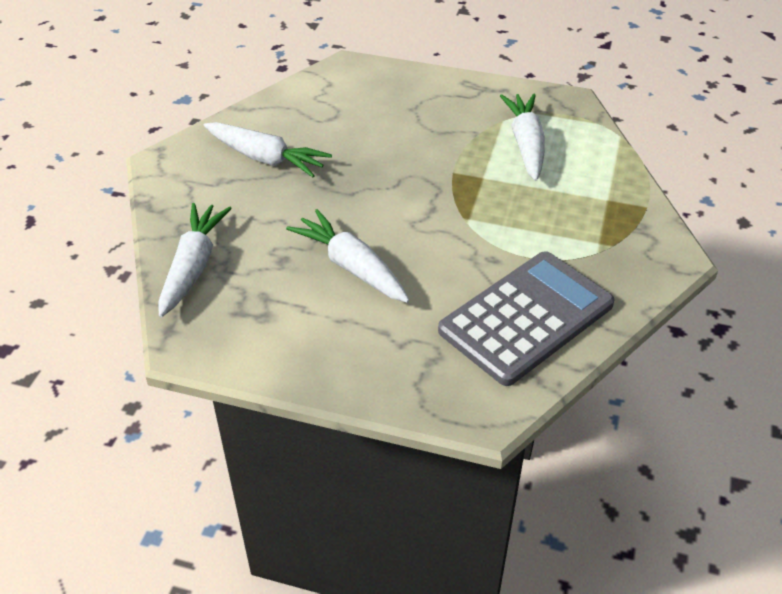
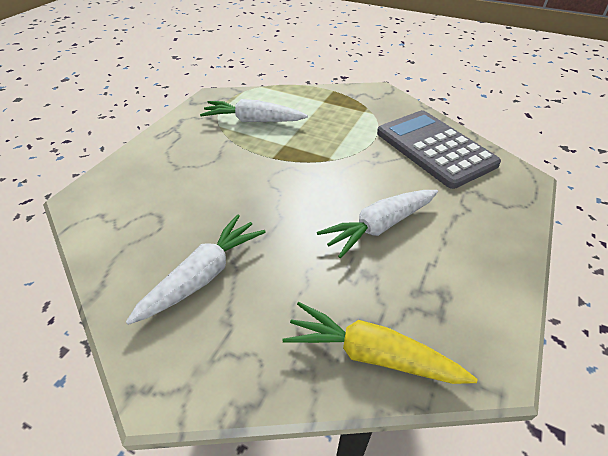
camera: 80 degrees left, 0 degrees up
(193, 266) = (371, 354): white carrot -> yellow carrot

